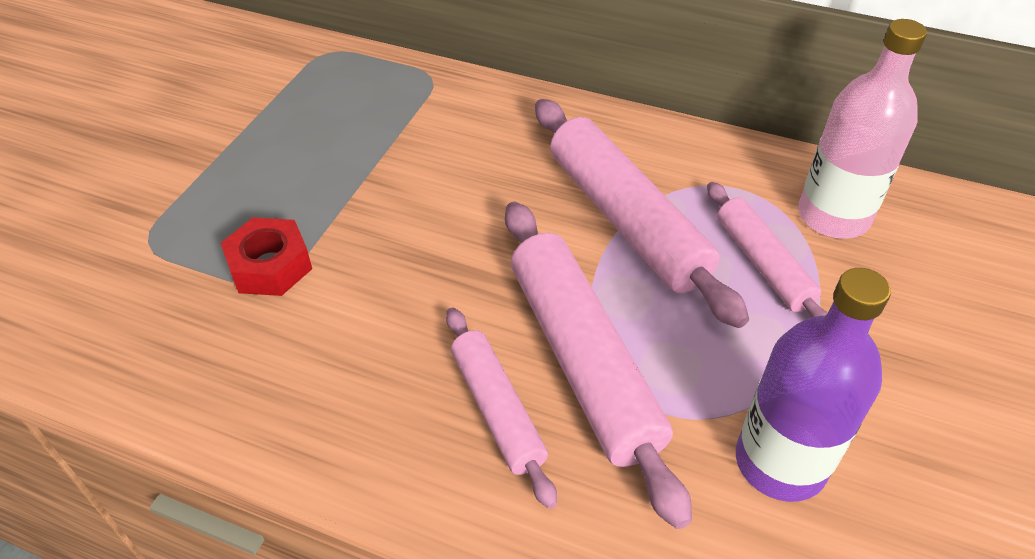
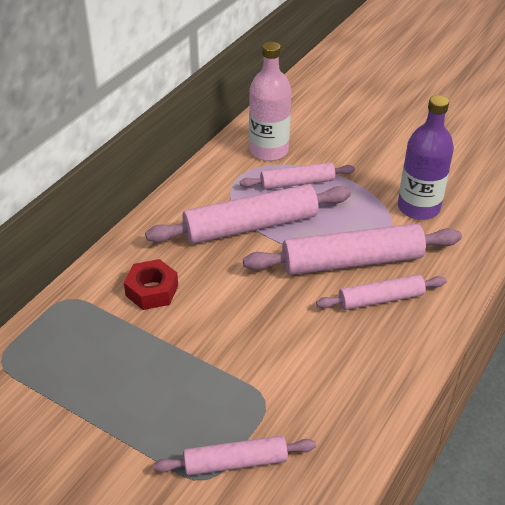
camera: 80 degrees left, 5 degrees down
(169, 265) = (235, 462): none -> pink rolling pin
(270, 266) = (250, 400): red nut -> red nut (152, 290)

